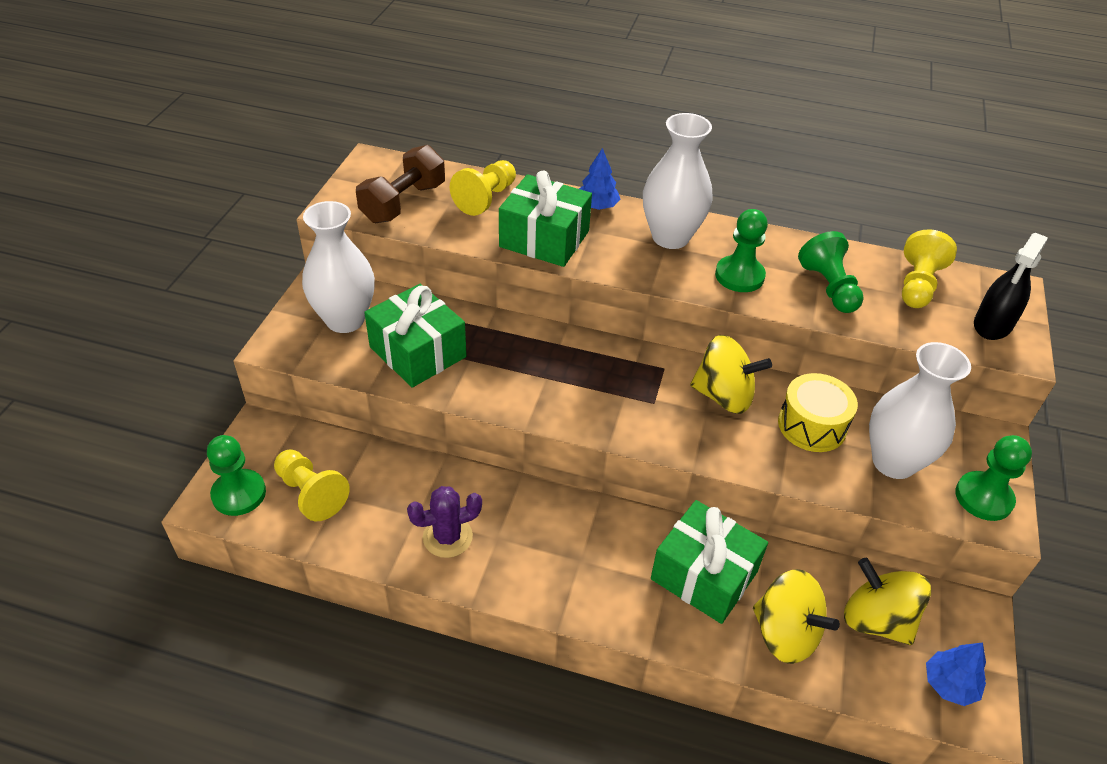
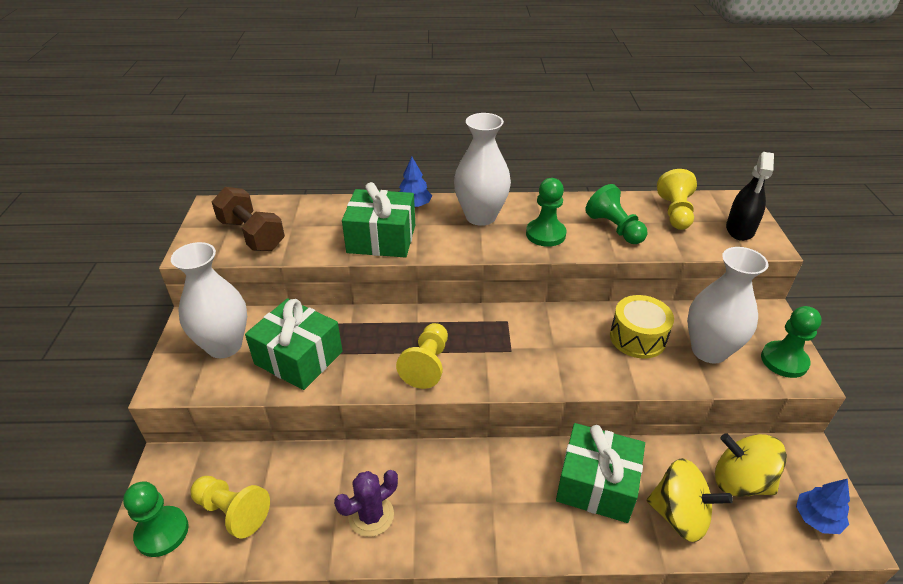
camera: 15 degrees left, 5 degrees down
(403, 203) = (251, 235): brown dumbbell -> brown dumbbell turned 60 degrees counterclockwise
(486, 198) = (321, 217): yellow pawn -> yellow pawn (427, 364)
(724, 396) = (562, 331): yellow spinning top -> none

